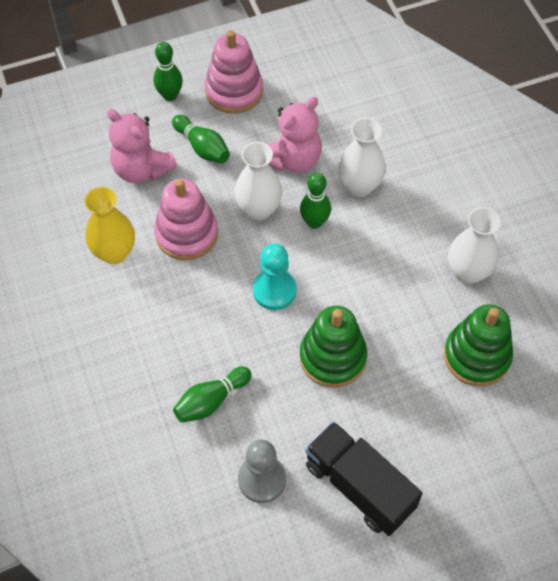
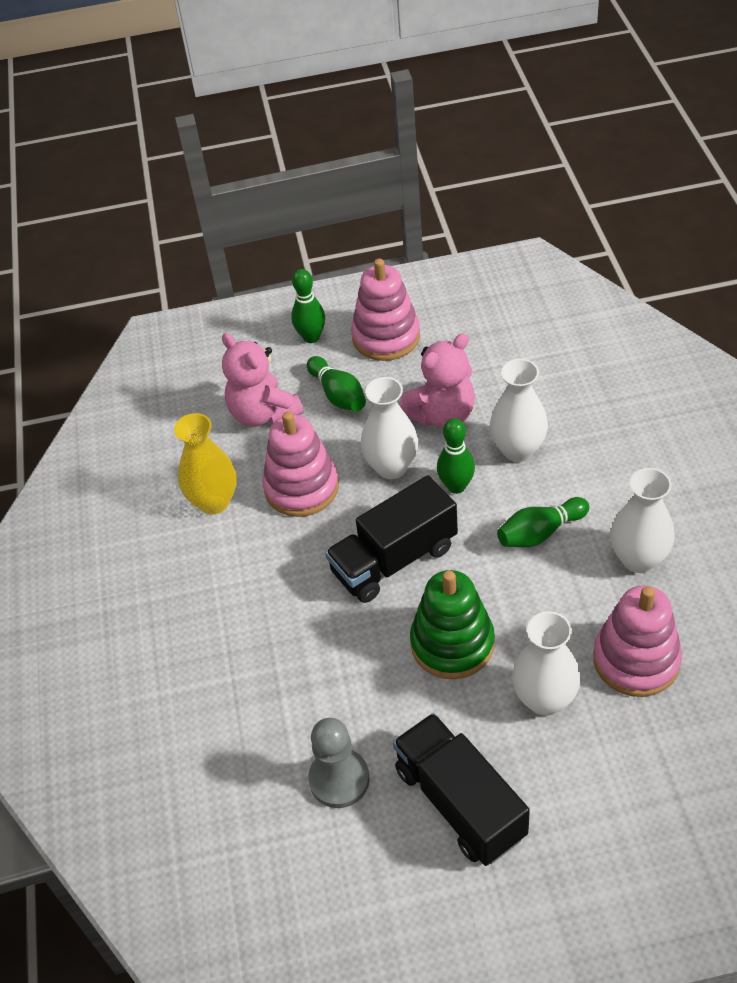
camera: 15 degrees right, 10 degrees down
(211, 401) = (294, 679): green bowling pin -> green bowling pin (540, 533)
(274, 290) = (394, 559): turquoise pawn -> black truck
(411, 396) = (544, 699): none -> white vase
(476, 356) = (636, 660): green stacking toy -> pink stacking toy

